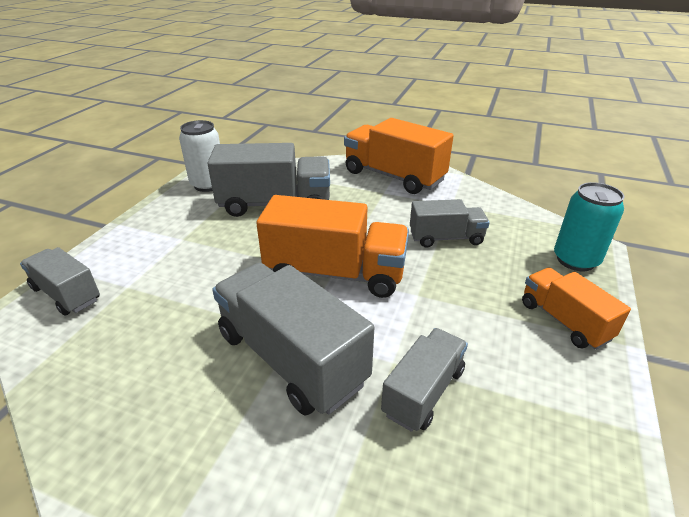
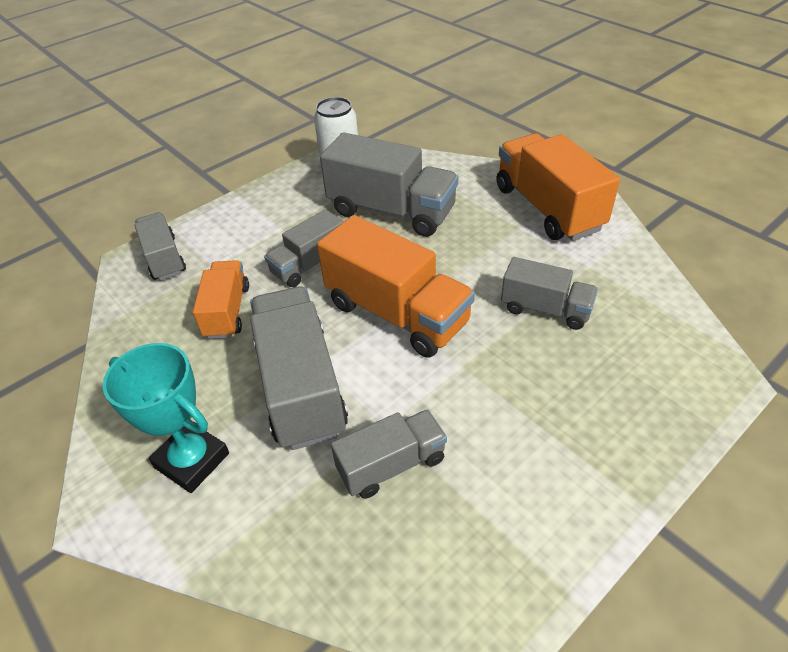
camera: 30 degrees right, 10 degrees up
(221, 473) = (192, 460): none -> turquoise trophy
(228, 259) = (309, 264): none -> grey truck
(564, 321) = (597, 454): orange truck -> orange truck (227, 311)
(575, 260) = (682, 389): turquoise can -> none

